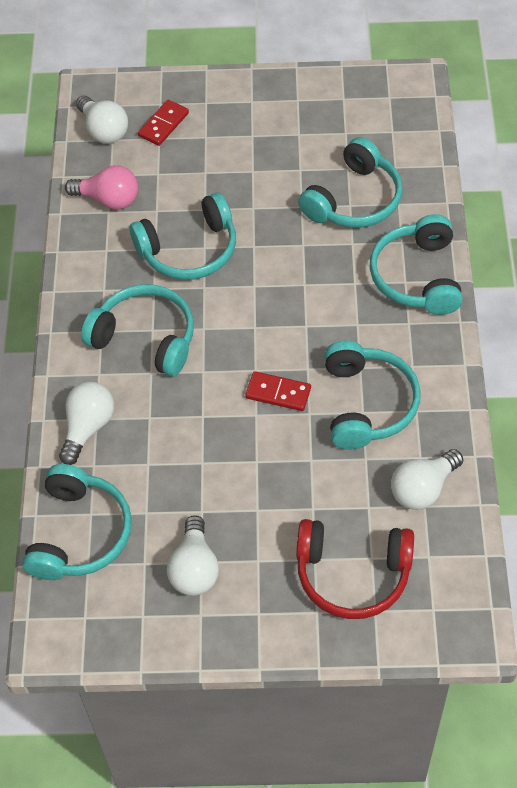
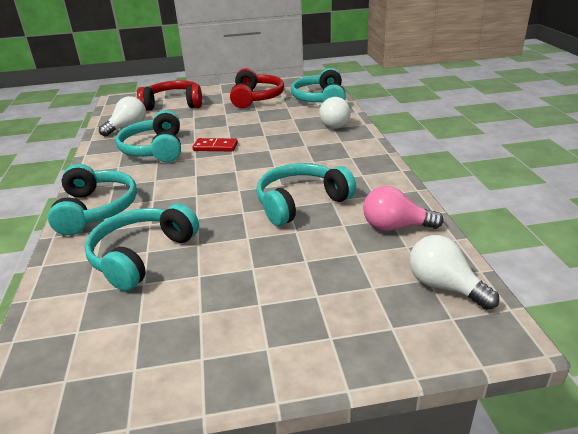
camera: 170 degrees right, 25 degrees down
(145, 338) = (316, 157): turquoise headphones -> none
(163, 124) = (375, 302): red domino -> none
(194, 568) = (256, 98): white light bulb -> red headphones

